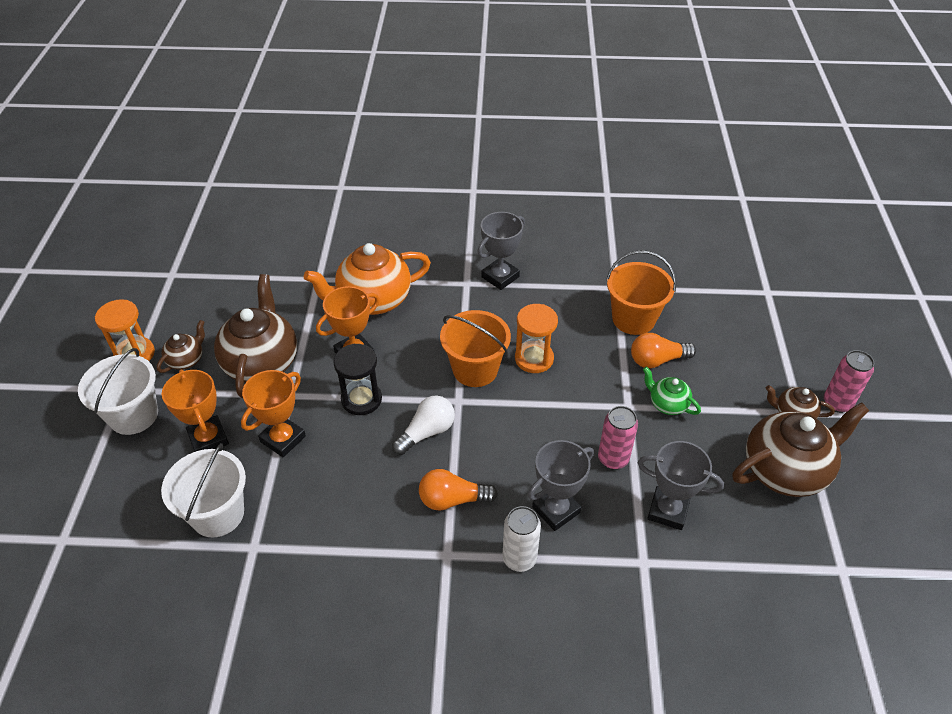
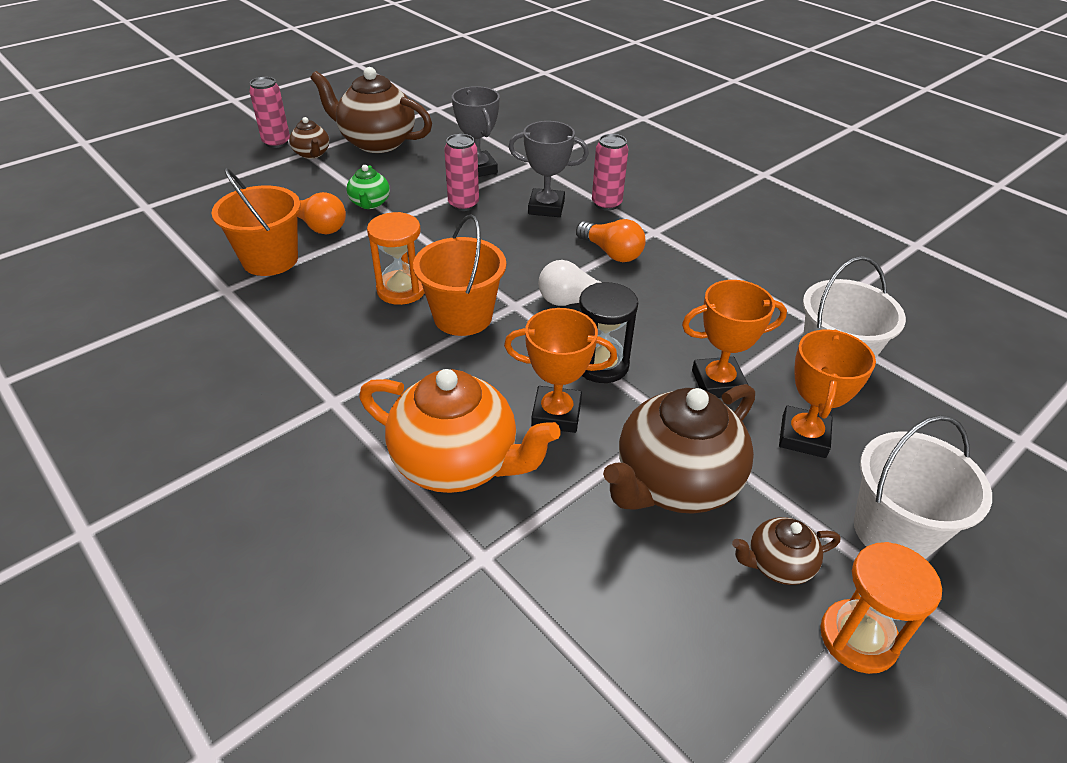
camera: 135 degrees left, 5 degrees down
(500, 277) = (291, 380): grey trophy -> none
(519, 558) = (606, 204): white can -> pink can

